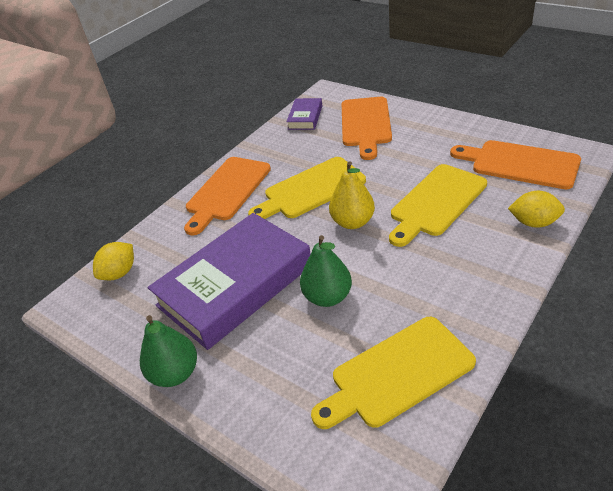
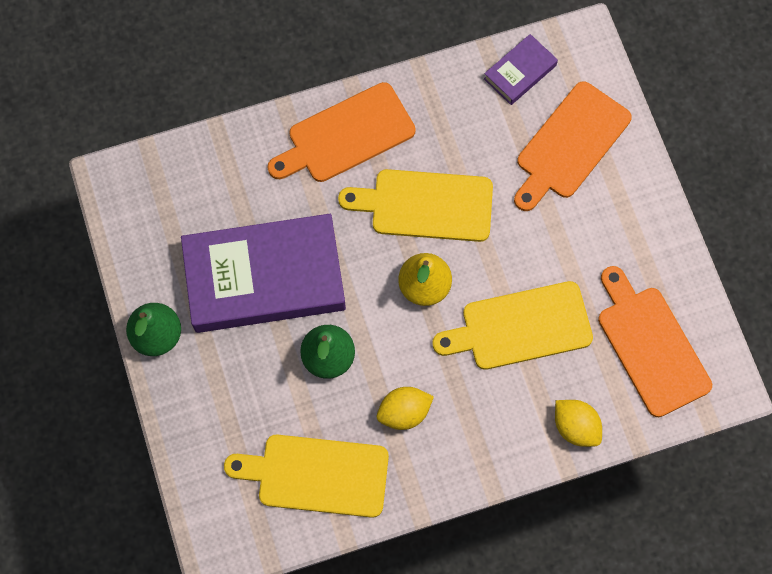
camera: 30 degrees right, 30 degrees up
(119, 273) = (178, 175): yellow lemon -> yellow lemon (404, 412)

